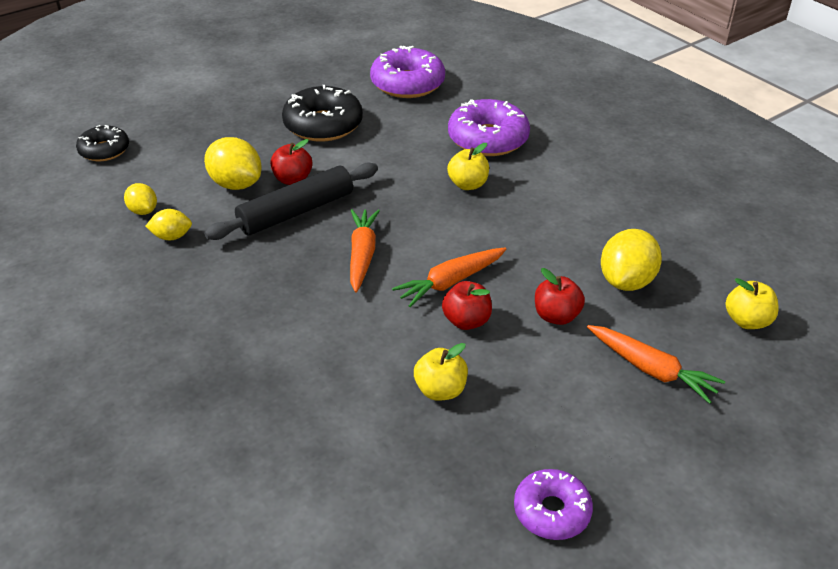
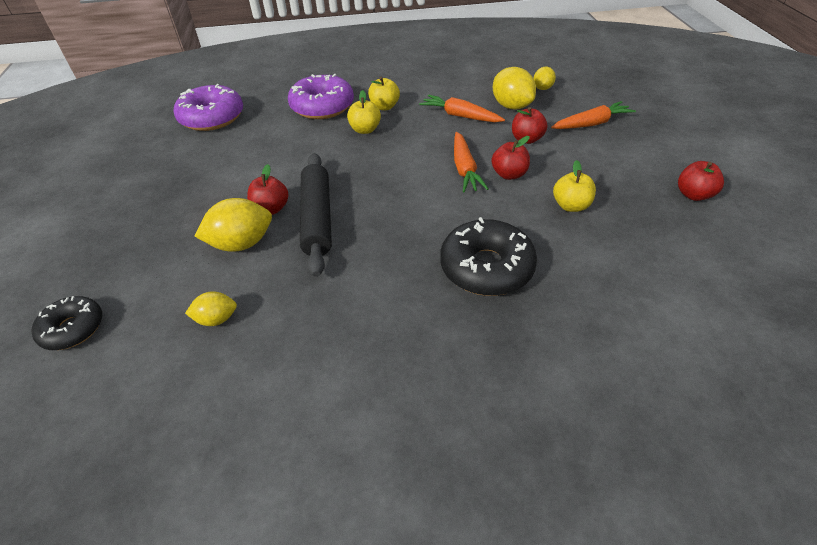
camera: 60 degrees left, 5 degrees up
(172, 237) = (279, 306): yellow lemon -> yellow lemon (542, 88)
(323, 125) = (214, 172): black donut -> black donut (486, 267)
(362, 255) = (402, 199): orange carrot -> orange carrot (460, 116)
(551, 511) = (693, 195): purple donut -> red apple
(747, 321) = (568, 83): yellow apple -> yellow apple (384, 107)

